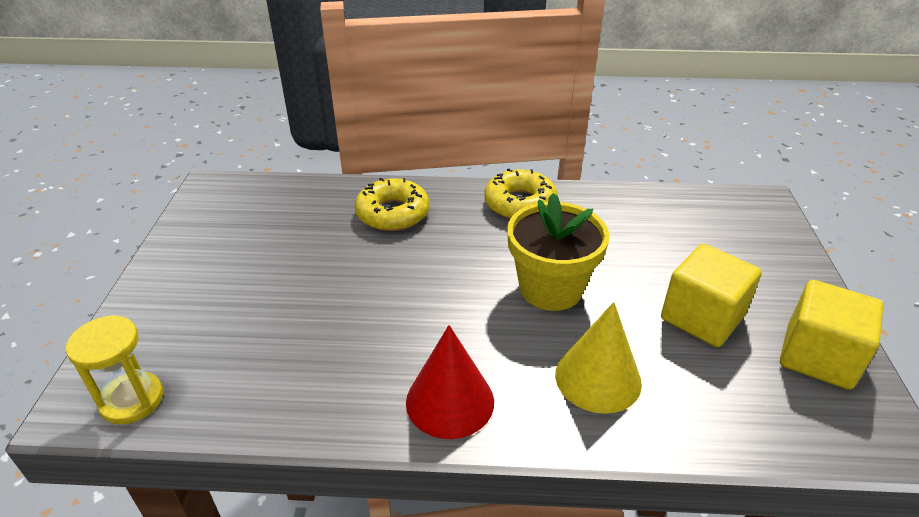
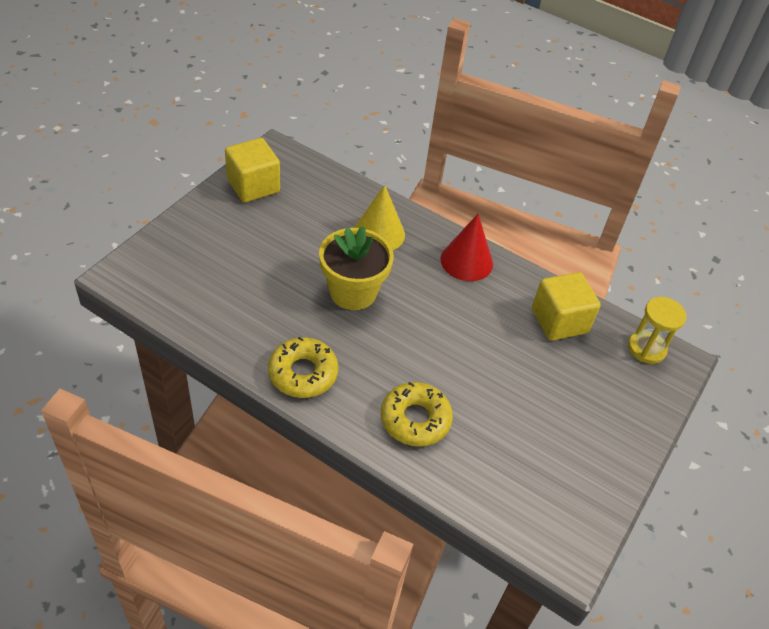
camera: 155 degrees left, 10 degrees up
(702, 318) = (284, 230): yellow cube -> yellow cube (559, 321)

